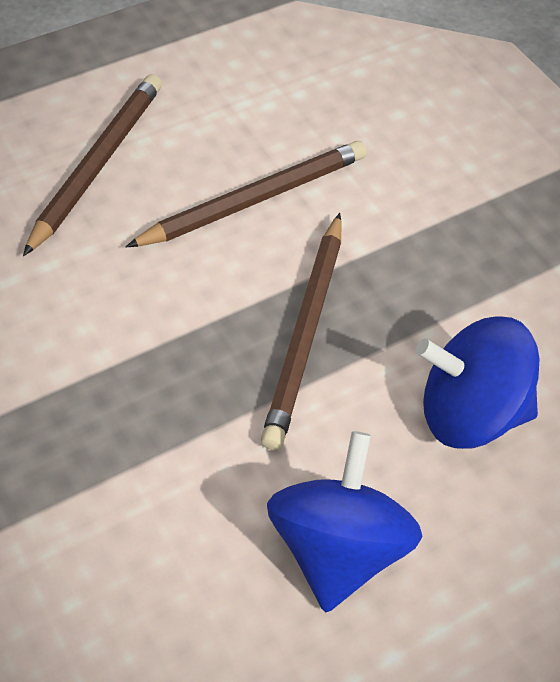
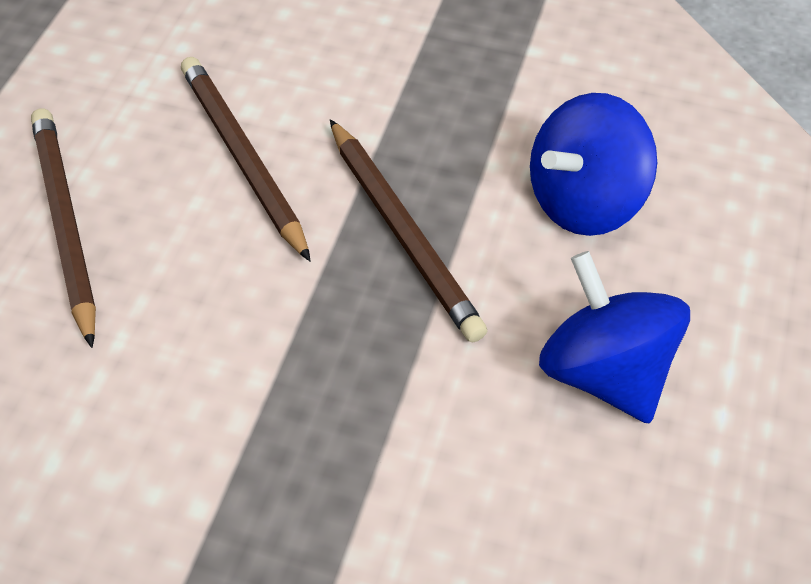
camera: 40 degrees left, 0 degrees up
(254, 200) = (243, 158): brown pencil -> brown pencil turned 45 degrees counterclockwise

